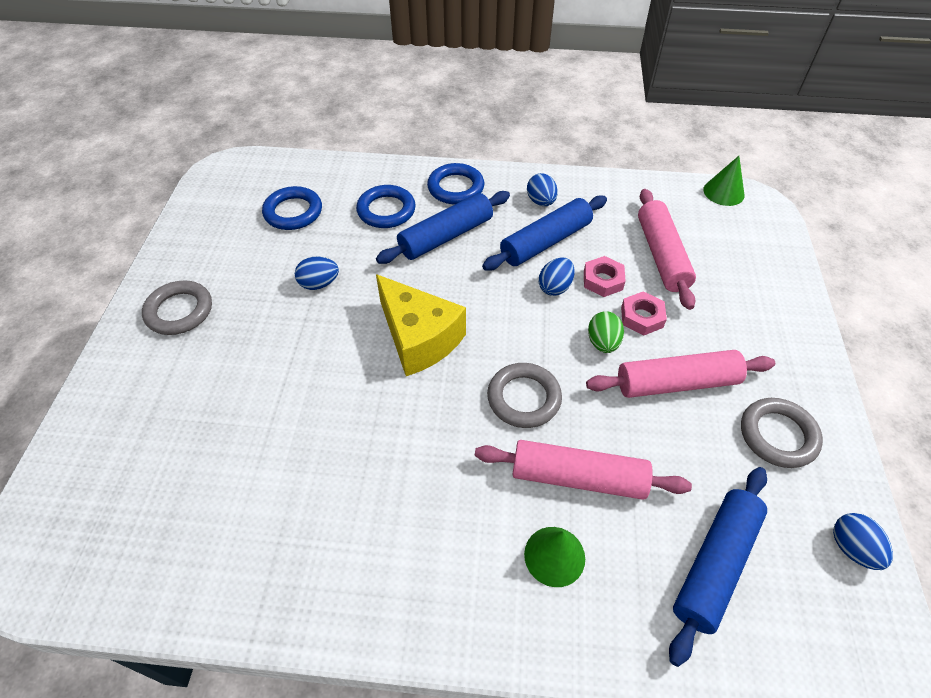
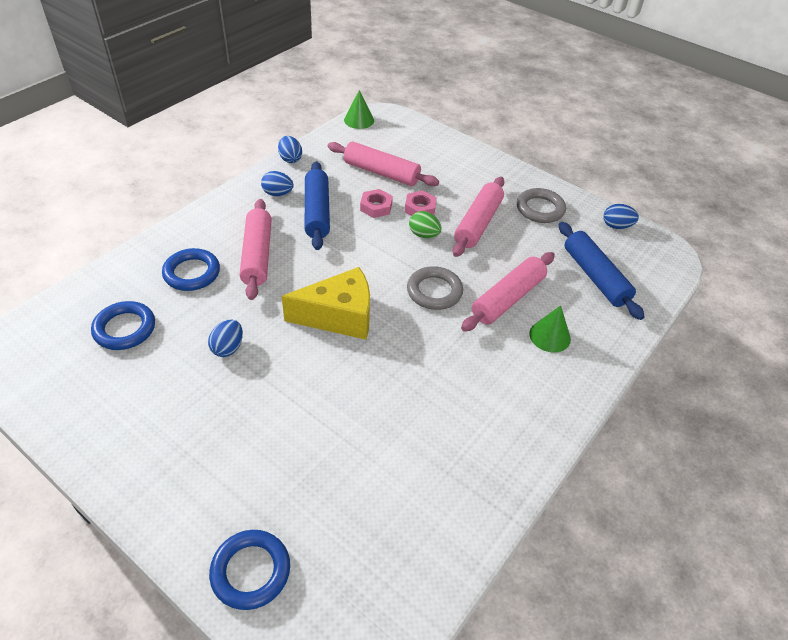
camera: 60 degrees left, 5 degrees down
(179, 311) = (160, 455): grey ring -> none
(446, 236) = (257, 255): blue rolling pin -> pink rolling pin
(455, 188) = (213, 225): blue ring -> blue ring (251, 571)
(555, 287) = (360, 230): blue egg -> blue egg (290, 159)

